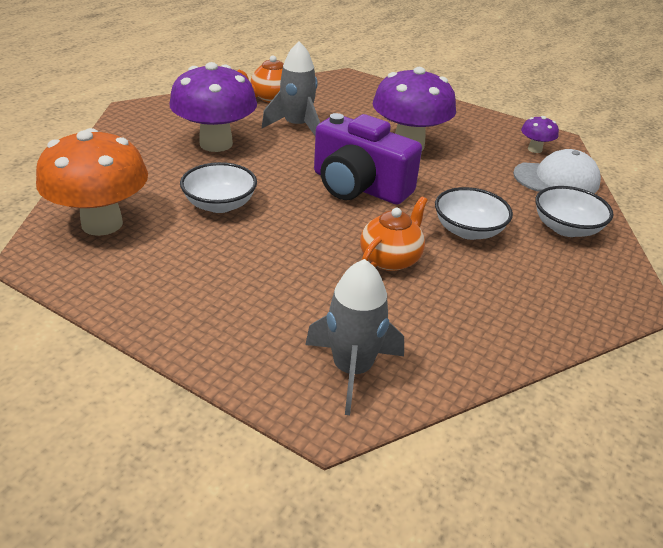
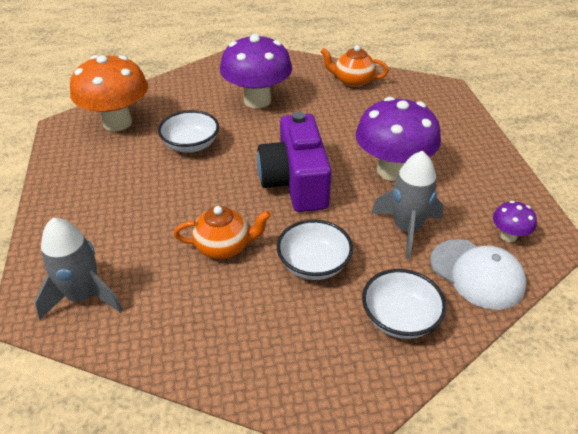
camera: 50 degrees right, 5 degrees up
(297, 126) = (332, 113): grey rocket -> grey rocket (406, 229)

